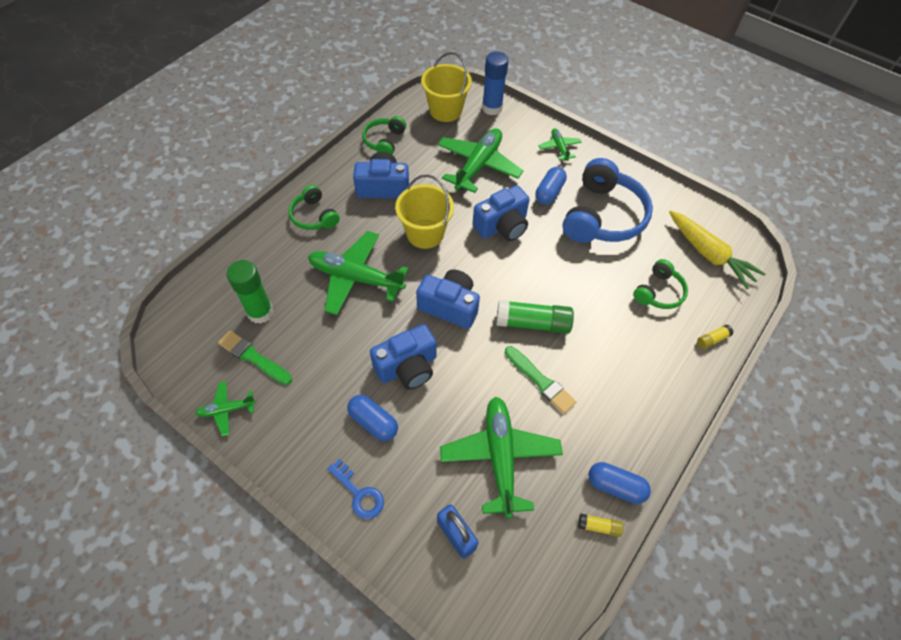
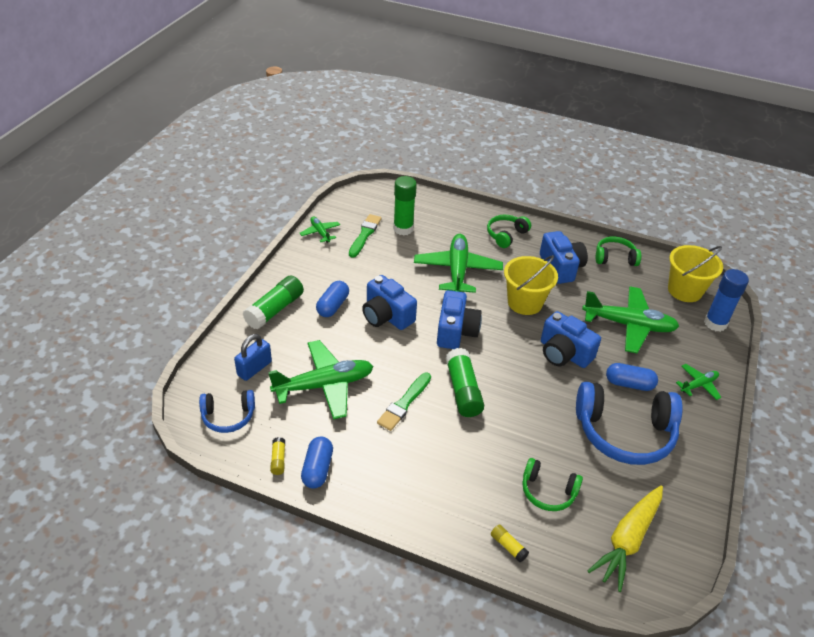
camera: 75 degrees right, 15 degrees down
(359, 493) = (275, 310): blue key -> green glue stick
(527, 578) = (228, 416): none -> blue headphones

